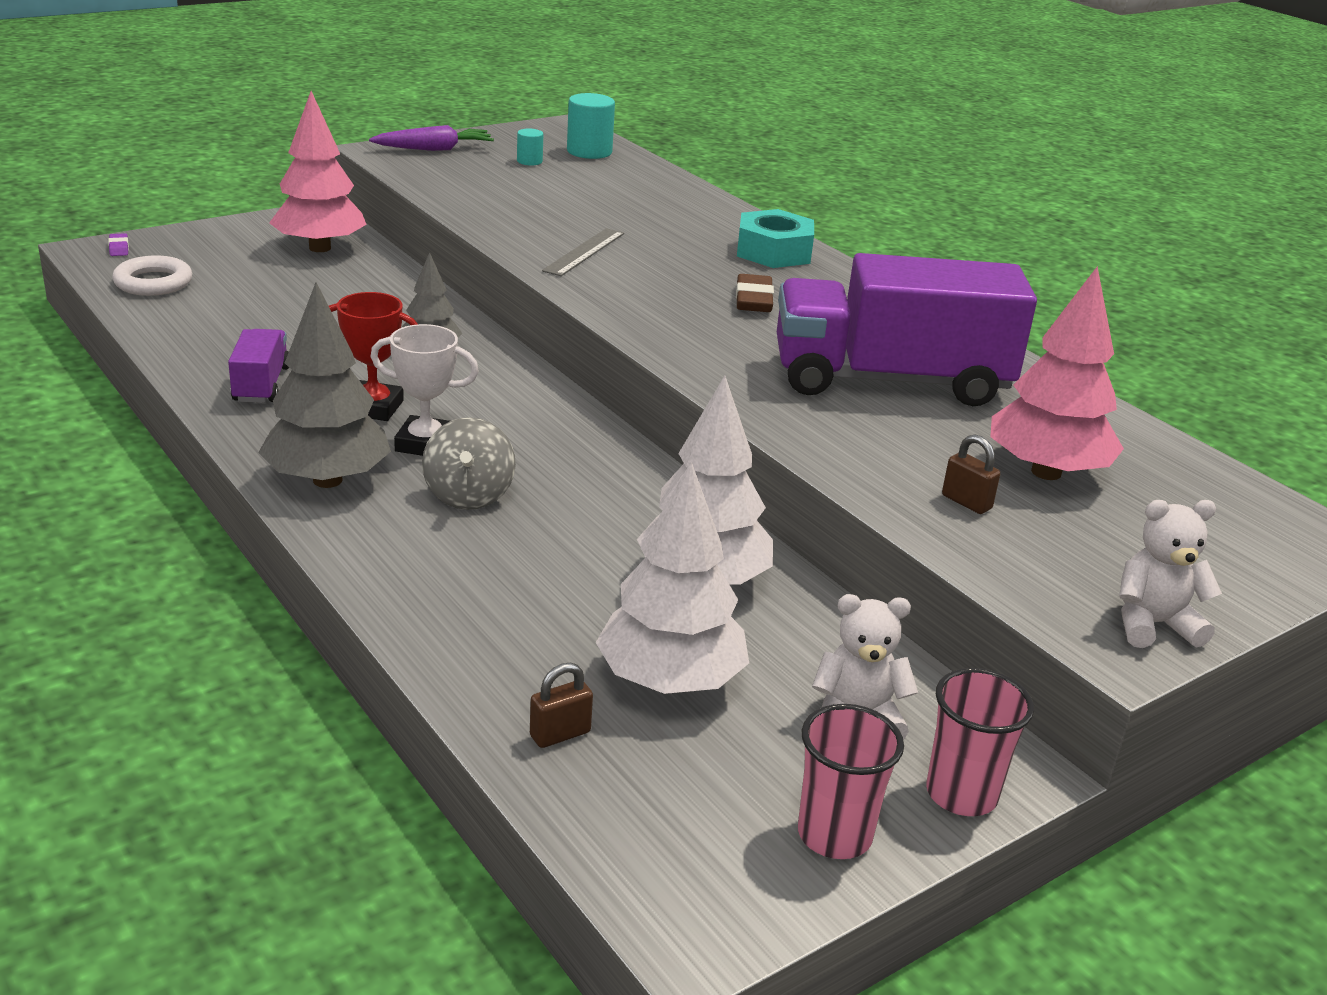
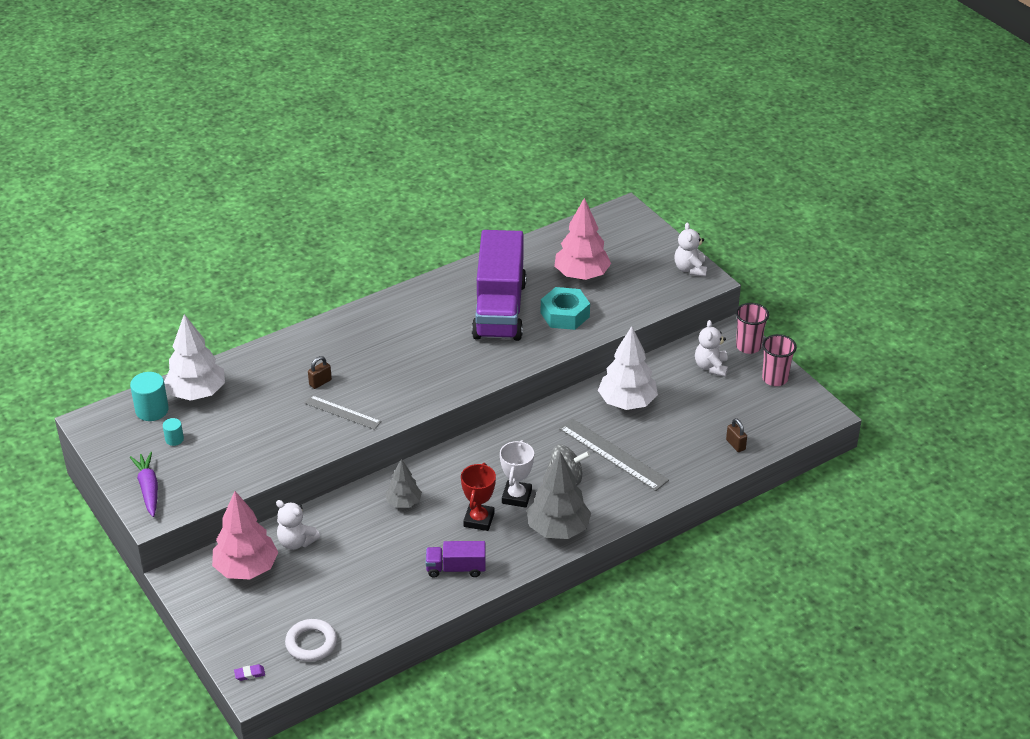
camera: 85 degrees left, 10 degrees up
(363, 277) = (296, 542): none -> white teddy bear
(535, 553) = (613, 454): none -> grey ruler
(669, 681) = (698, 415): white tree -> white tree (197, 393)
(753, 299) = (406, 348): brown eraser -> none
(774, 252) = (335, 335): turquoise nut -> turquoise nut (565, 315)
(966, 502) = (611, 301): brown padlock -> brown padlock (320, 382)

